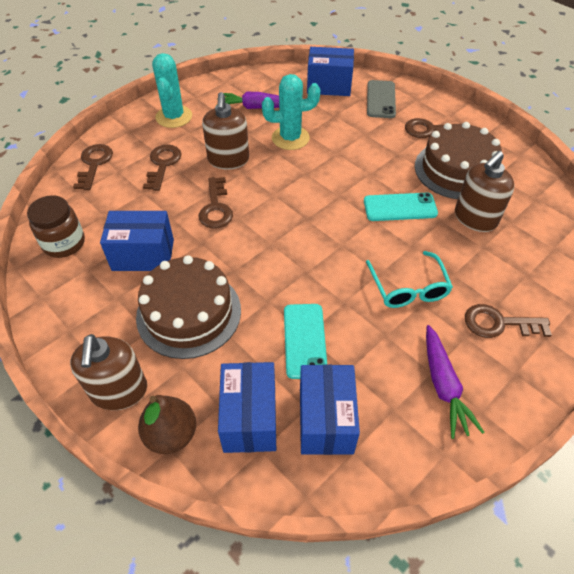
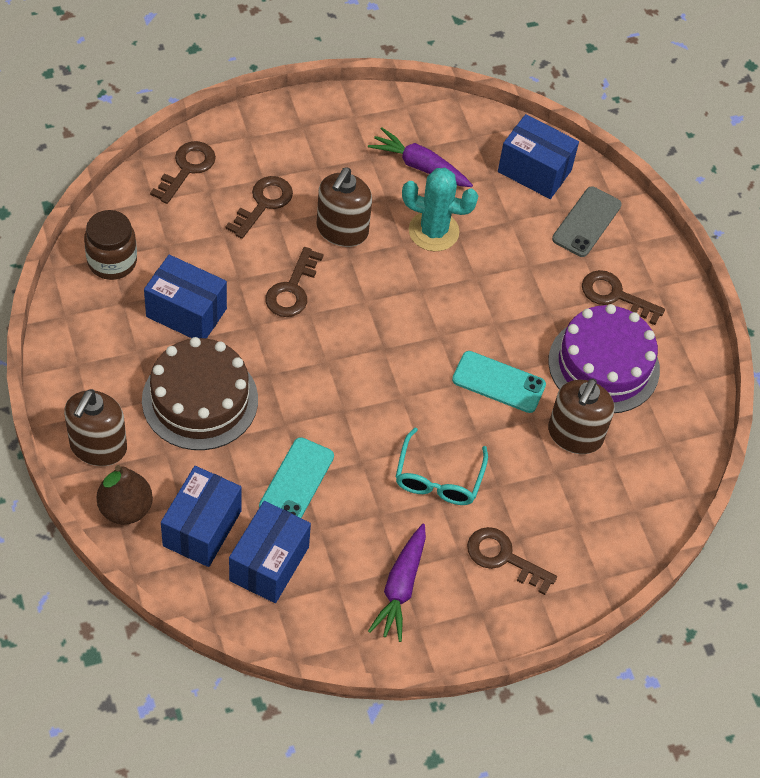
camera: 20 degrees right, 5 degrees up
(174, 117) = (311, 137): turquoise cactus -> none
(457, 170) = (603, 365): brown cake -> purple cake
(475, 218) = (575, 435): brown soap dispenser -> brown soap dispenser turned 45 degrees counterclockwise

